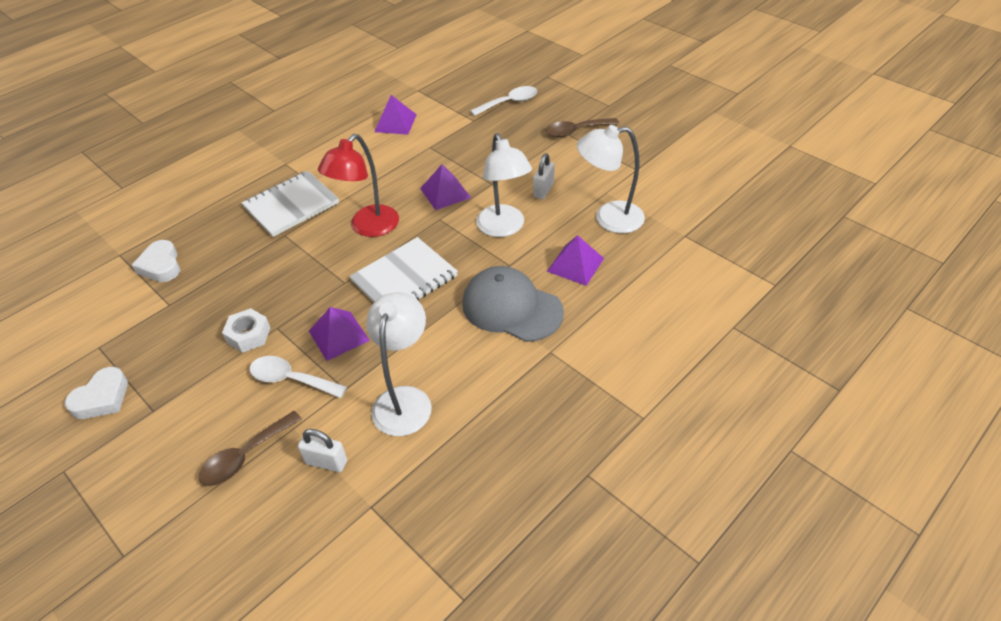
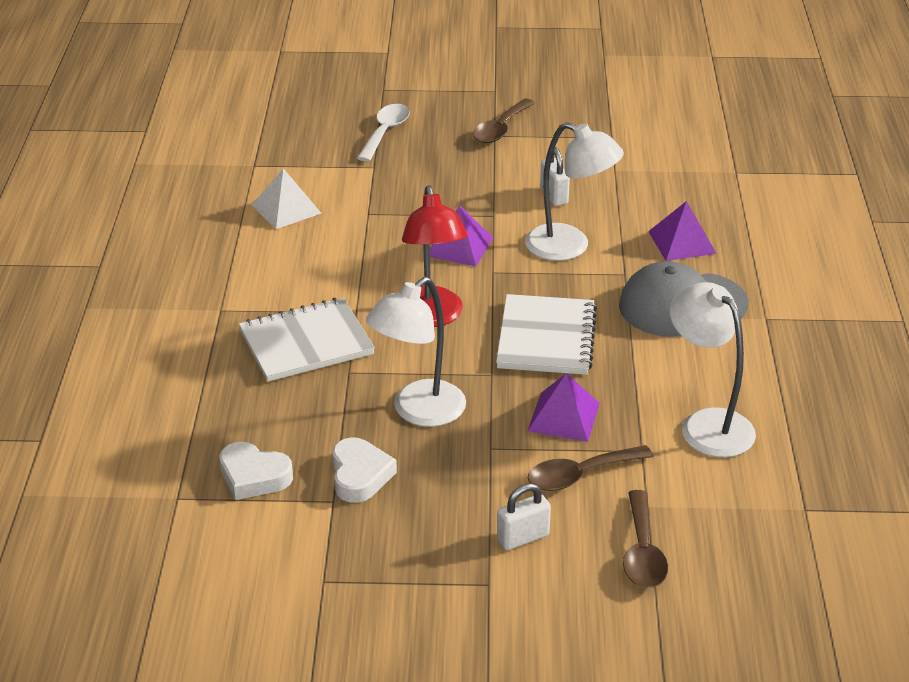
camera: 45 degrees left, 10 degrees down
(102, 398) = (415, 611): white heart -> white heart (360, 475)
(248, 335) = (473, 470): white nut -> none
(291, 205) = (306, 343): white notebook -> white notebook turned 60 degrees clockwise
(291, 379) = (580, 475): white spoon -> brown spoon
(326, 462) = (719, 507): white padlock -> white padlock (523, 538)
(395, 123) = (286, 209): purple pyramid -> white pyramid
(609, 218) = (651, 190): white lamp -> white lamp (418, 412)

